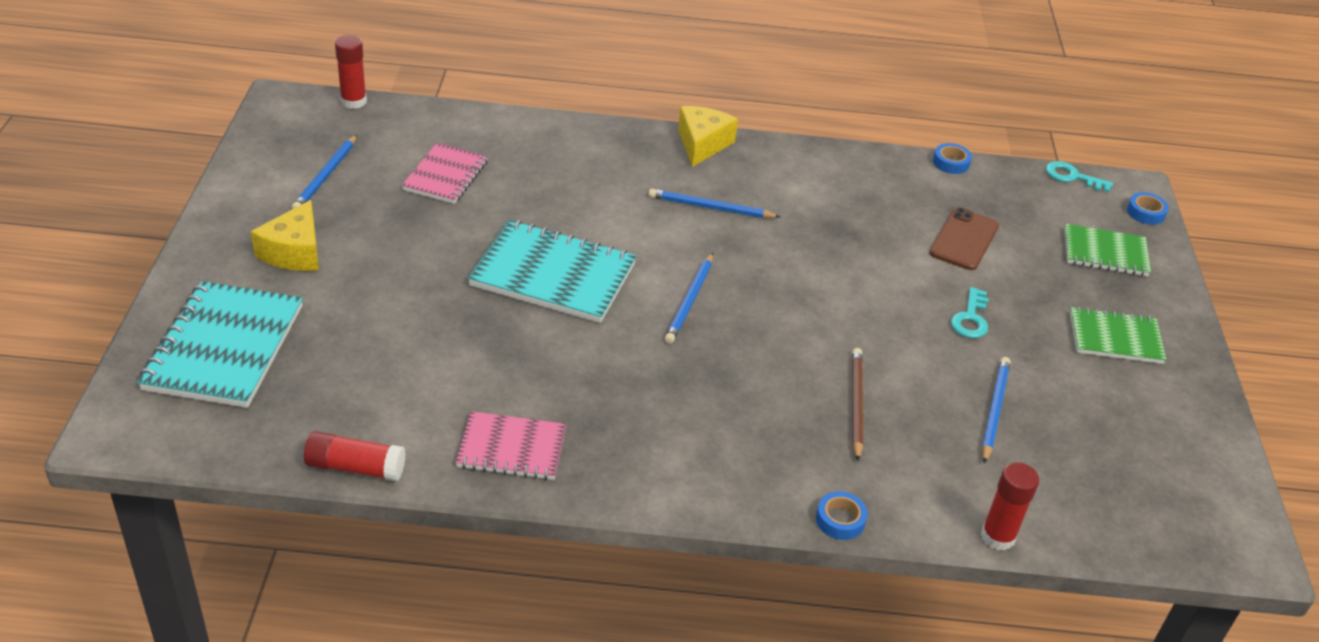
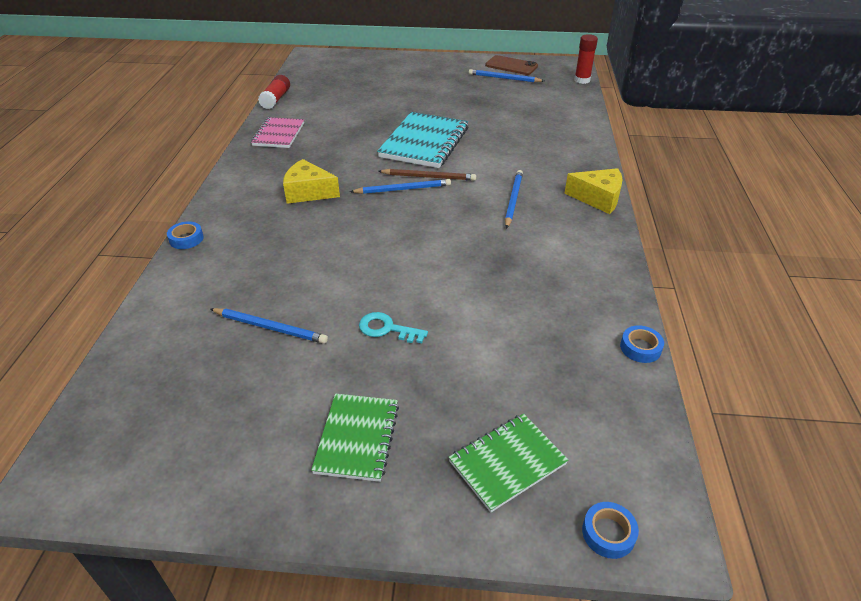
camera: 95 degrees right, 0 degrees up
(224, 348) = (361, 68): turquoise notebook -> none
(294, 252) = (435, 76): yellow cheese -> yellow cheese (308, 192)
(446, 176) = (516, 108): pink notebook -> none
(690, 301) = (403, 189): blue pencil -> blue pencil turned 150 degrees clockwise
(856, 404) = (290, 254): brown pencil -> brown pencil (429, 177)
(964, 239) = (505, 340): brown phone -> brown phone (511, 66)
(997, 537) = (141, 310): red glue stick -> none
(1072, 177) = (661, 461): turquoise key -> none
(1105, 253) = (507, 462): green notebook -> green notebook turned 45 degrees clockwise

